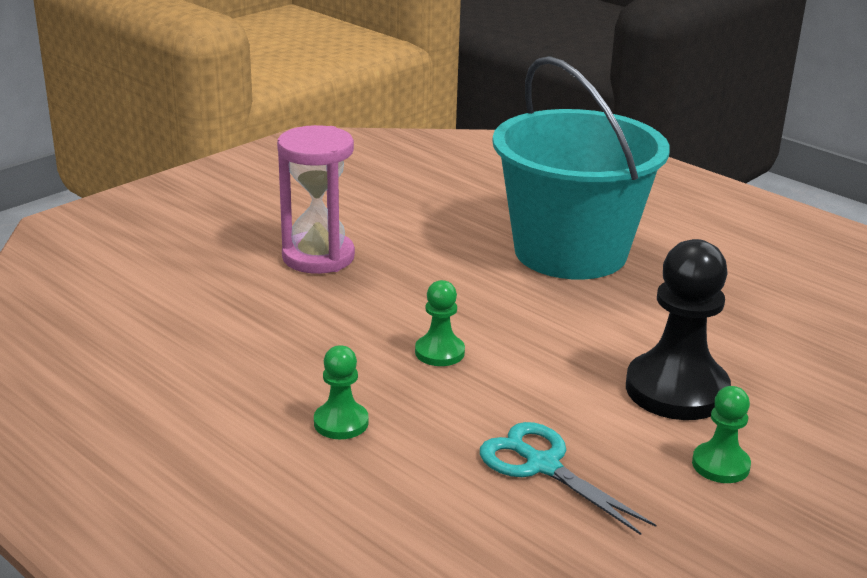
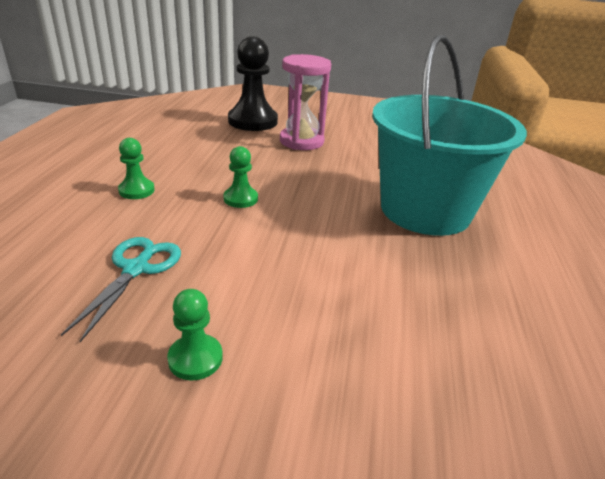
camera: 55 degrees right, 5 degrees up
(676, 390) = (290, 305): black pawn -> black pawn (253, 121)

